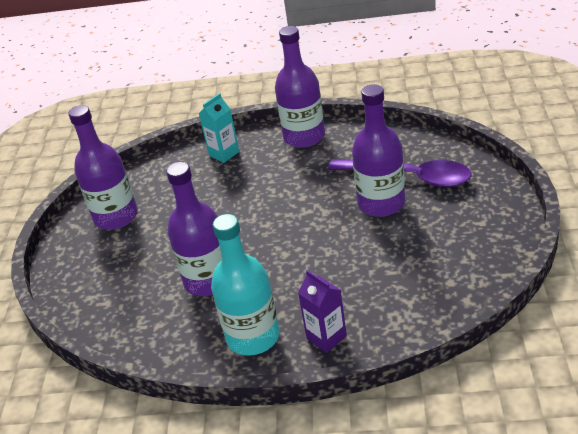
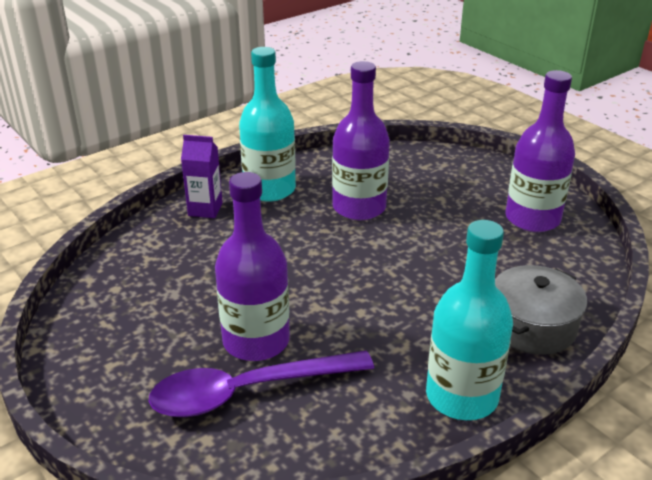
camera: 135 degrees right, 5 degrees down
(224, 153) = (532, 326): turquoise carton -> grey pot
(304, 136) = (462, 396): purple bottle -> turquoise bottle

